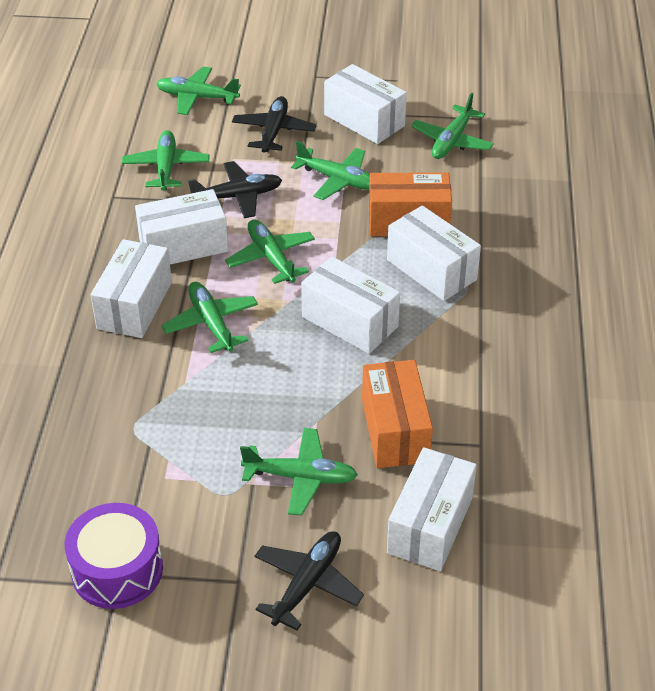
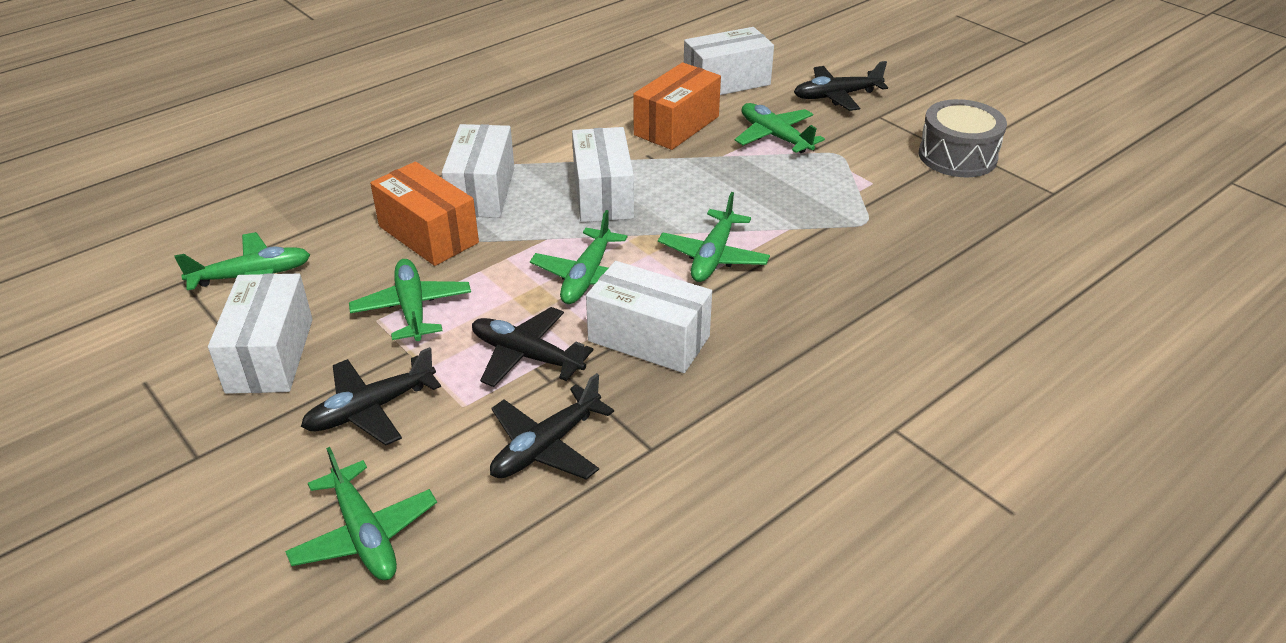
camera: 135 degrees left, 5 degrees down
(117, 570) = (957, 156): purple drum -> grey drum
(134, 305) = (763, 311): white box -> none
(166, 167) = (546, 446): green plane -> black plane

